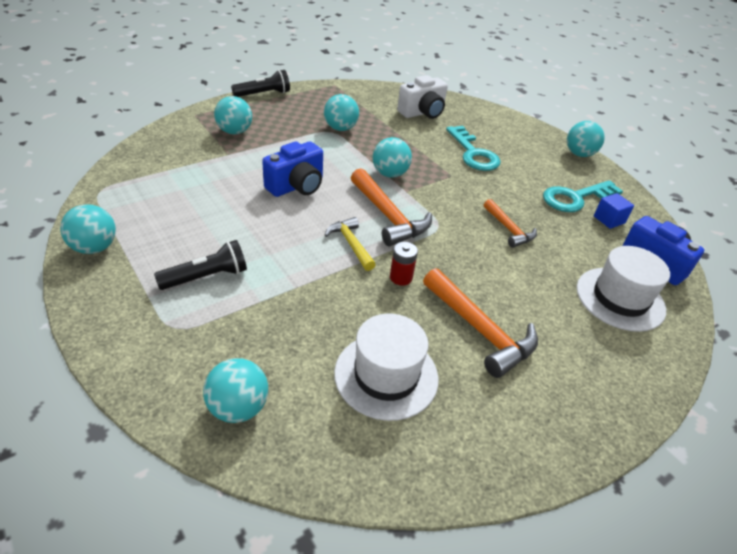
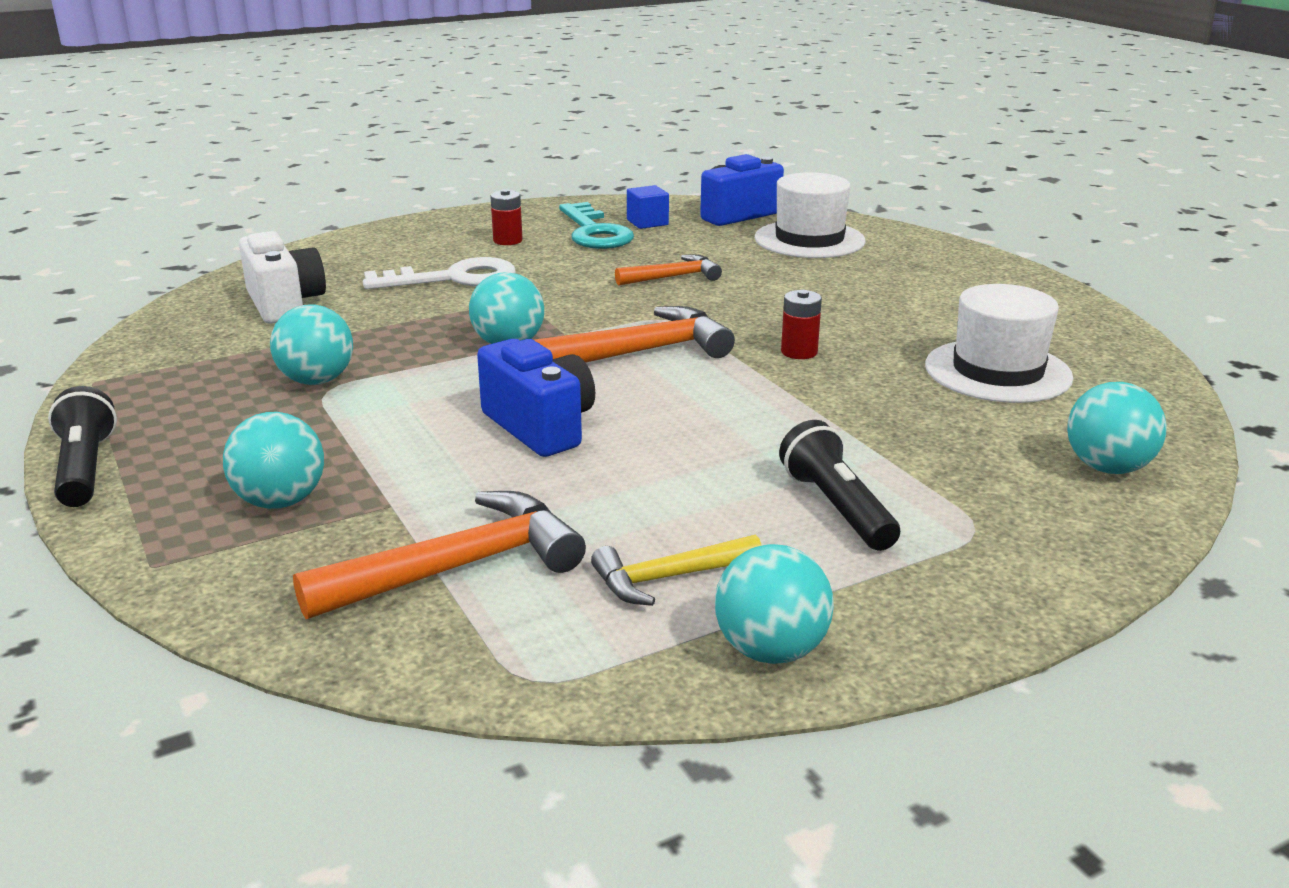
camera: 80 degrees left, 15 degrees down
(351, 244) = (722, 383): yellow hammer -> yellow hammer (668, 578)
(473, 153) = (453, 278): turquoise key -> white key
(480, 330) = (892, 313): orange hammer -> orange hammer (459, 567)
(541, 167) = (507, 240): none -> red battery
(579, 154) = (474, 215): turquoise ball -> none

